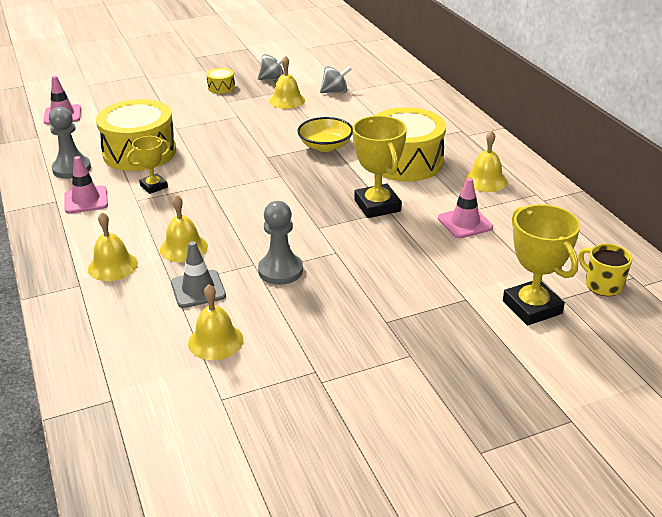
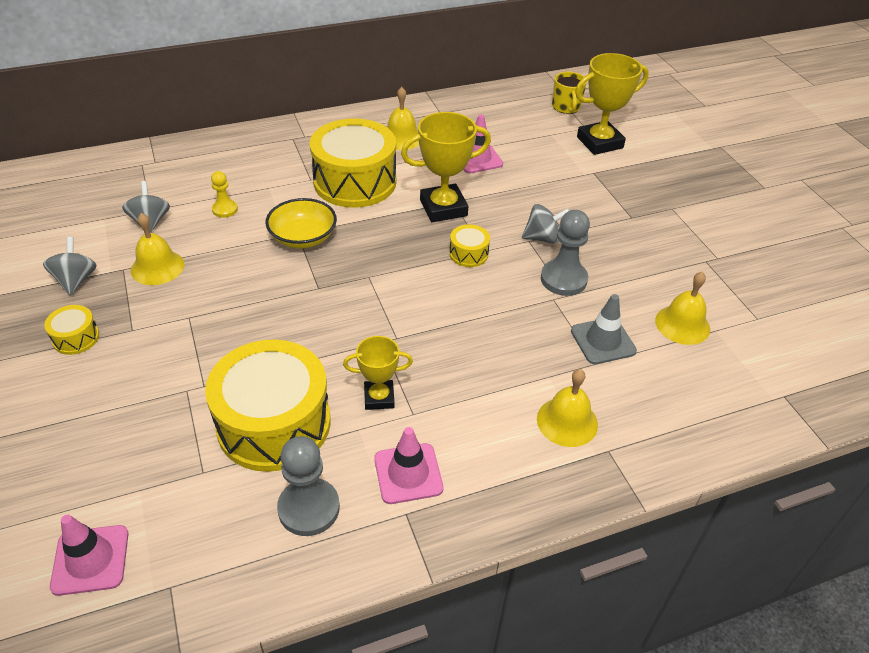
camera: 90 degrees left, 10 degrees up
(154, 186) = (379, 397): yellow trophy -> yellow trophy turned 60 degrees counterclockwise
(183, 248) = (526, 357): yellow bell -> none
(312, 220) = (468, 254): none -> yellow drum
(340, 260) = (542, 238): none -> grey spinning top
(354, 114) = (225, 209): none -> yellow pawn
(602, 285) = (566, 107): yellow mug -> yellow mug turned 60 degrees counterclockwise

